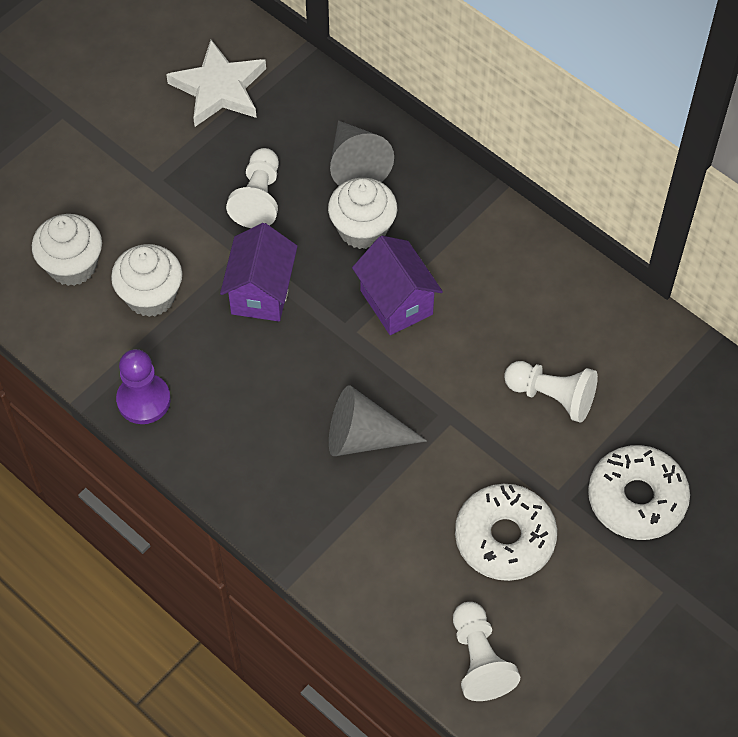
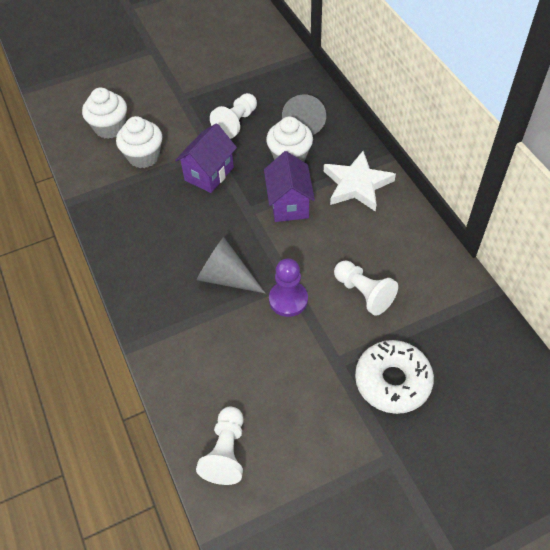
camera: 25 degrees right, 5 degrees down
(143, 400) = (105, 212): purple pawn -> purple pawn (288, 300)
(219, 88) = (245, 61): white star -> white star (357, 184)
(504, 538) = (286, 374): white donut -> none

